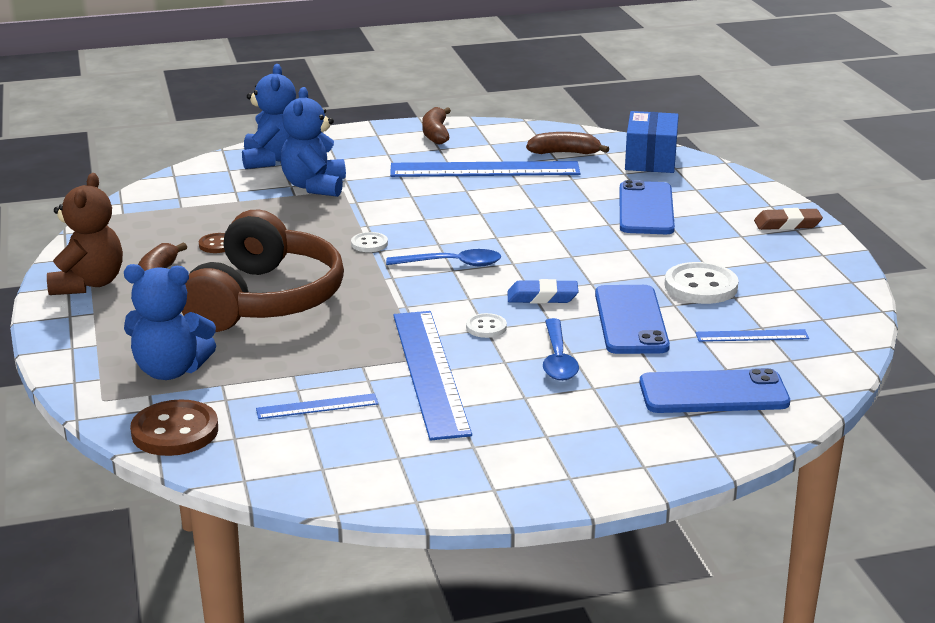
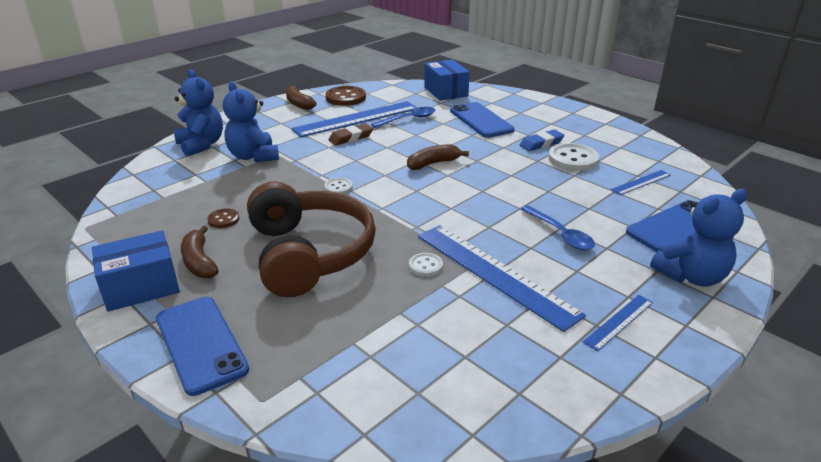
camera: 30 degrees left, 5 degrees up
(88, 284) = (141, 287): brown teddy bear -> blue box
(170, 370) = (295, 346): blue teddy bear -> blue teddy bear (691, 276)
(175, 431) = (361, 408): brown button -> brown button (345, 98)
(317, 406) = (450, 334): blue ruler -> blue ruler (619, 322)
(452, 264) = (411, 186): blue spoon -> blue spoon (408, 119)
(486, 327) = (488, 225): white button -> white button (425, 266)
(542, 297) = (495, 193): blue eraser -> blue eraser (541, 144)
(565, 153) = (392, 98): brown banana -> brown banana (433, 163)
(631, 320) = (565, 193): blue phone -> blue phone (201, 344)
(787, 224) = (565, 111): brown eraser -> brown eraser (351, 138)

